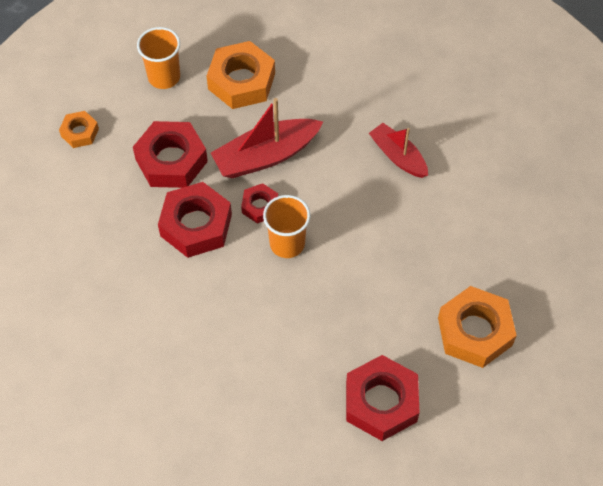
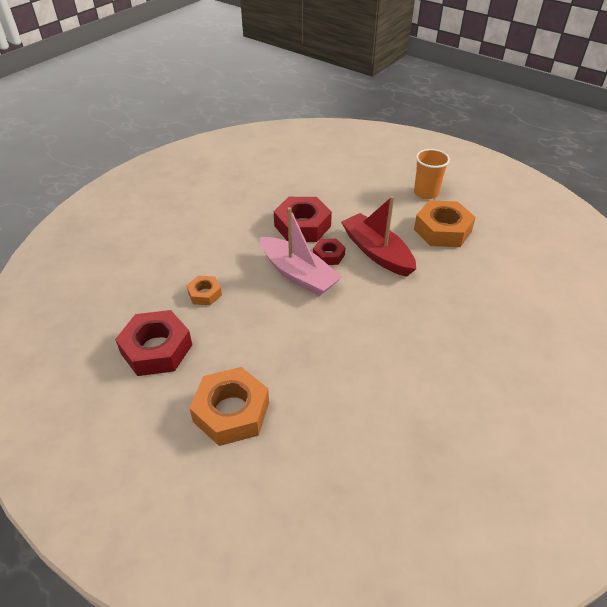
camera: 80 degrees right, 15 degrees down
(80, 132) = (361, 165): orange nut -> orange nut (204, 294)
(171, 160) = (354, 207): red nut -> none
(287, 243) = (298, 274): orange cup -> pink boat
(398, 156) = (410, 334): red boat -> none

